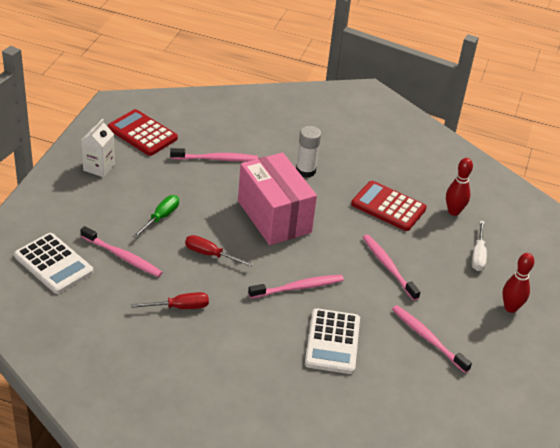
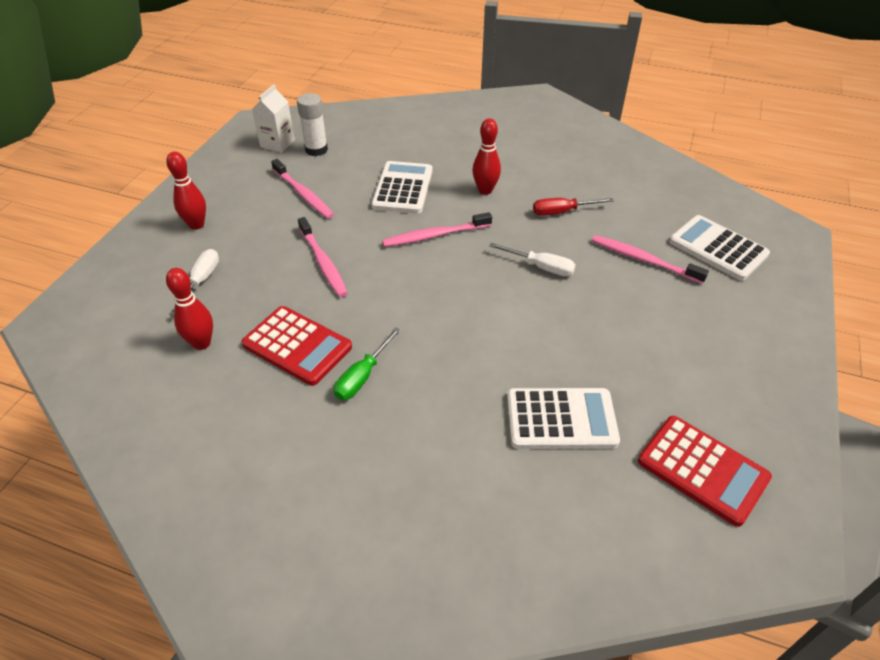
camera: 175 degrees left, 5 degrees up
(99, 167) = (738, 390): white carton -> white carton (277, 143)
(161, 217) = (616, 312): green screwdriver -> green screwdriver (362, 376)
(210, 254) = (541, 267): red screwdriver -> white screwdriver
(216, 159) = (561, 419): pink toothbrush -> white calculator
(250, 336) = (485, 190): none -> red bowling pin
(274, 216) = (463, 321): pink box -> none
(305, 171) = (414, 404): white glue stick -> white glue stick (316, 150)

